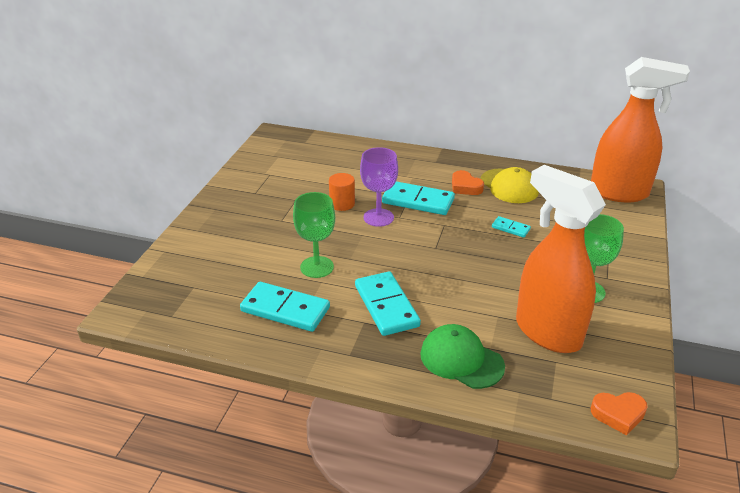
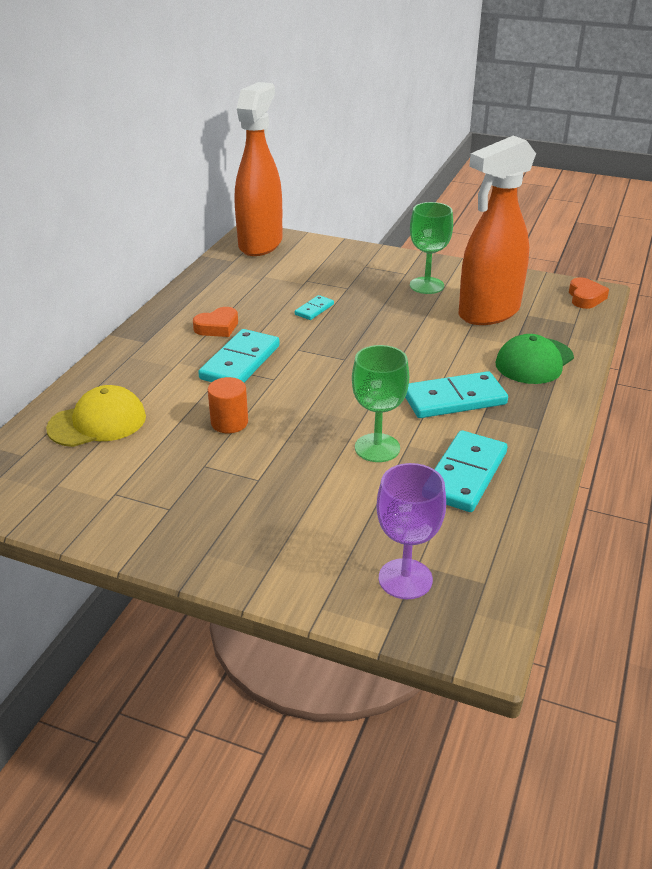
camera: 85 degrees left, 0 degrees up
(378, 217) = (271, 394): purple goblet -> purple goblet (405, 579)
(509, 186) = (226, 300): yellow cap -> yellow cap (97, 422)

